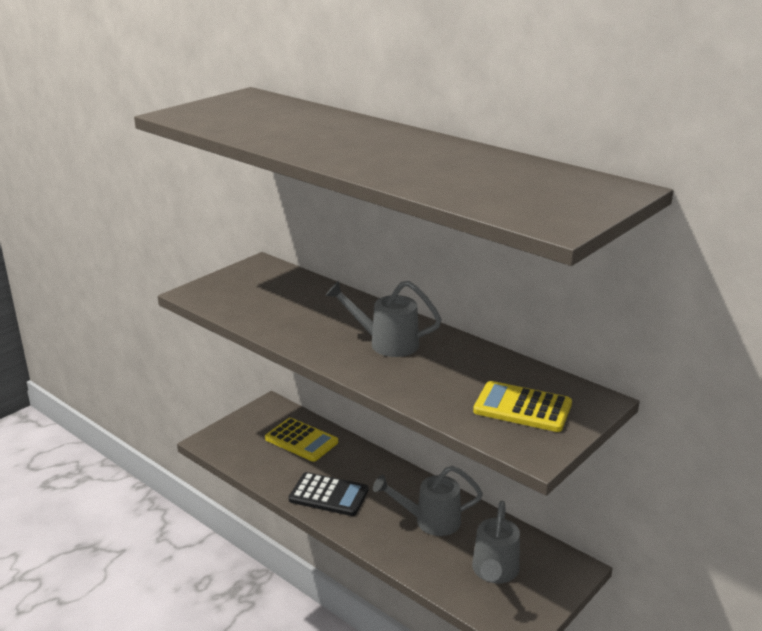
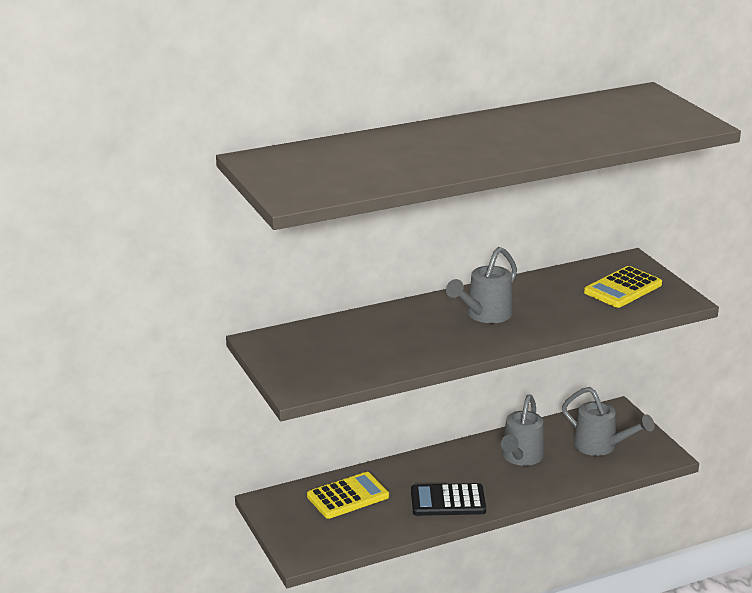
camera: 65 degrees left, 0 degrees up
(328, 495) = (448, 501): black calculator -> black calculator turned 135 degrees counterclockwise

